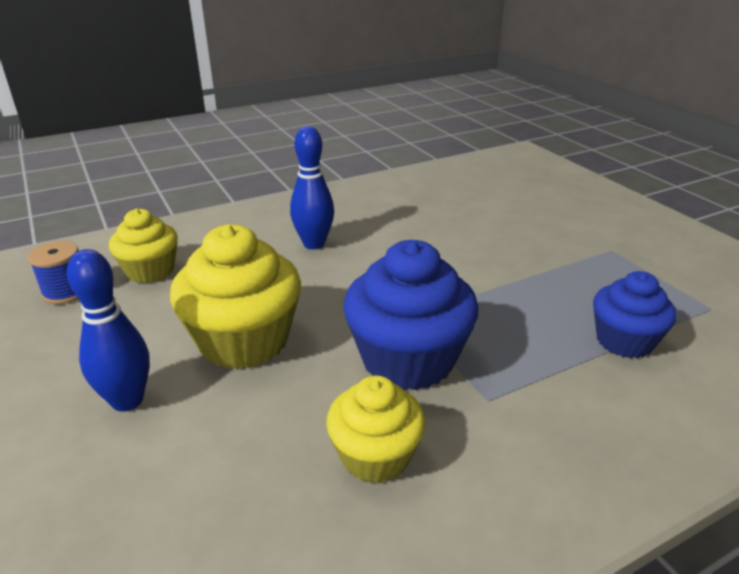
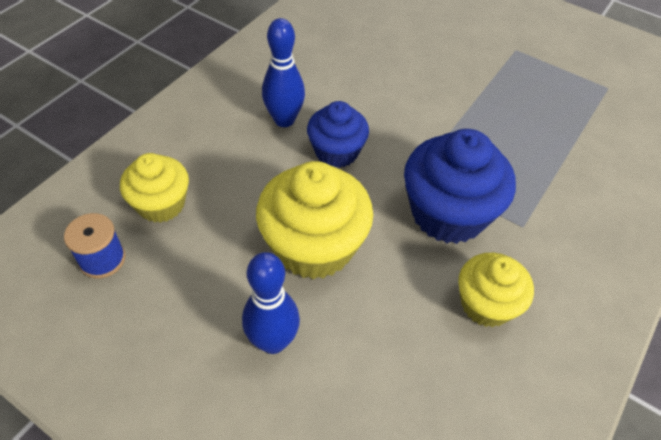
camera: 30 degrees left, 20 degrees up
(624, 341) = (573, 139): blue cupcake -> blue cupcake (336, 152)

